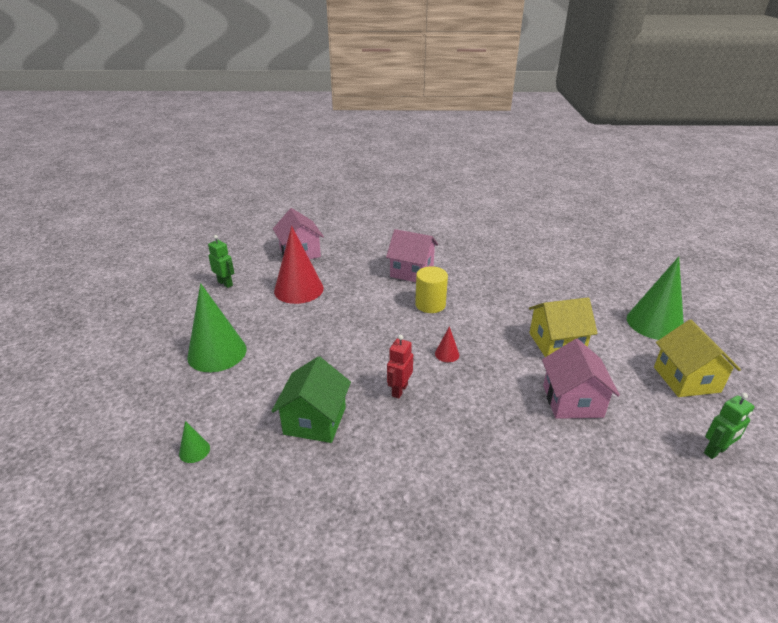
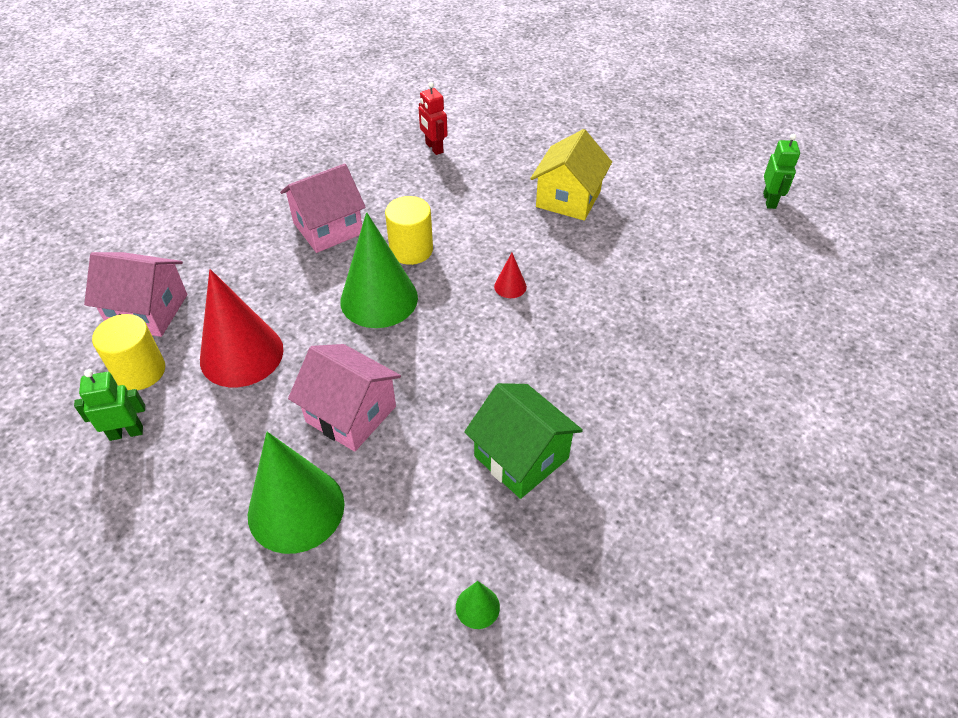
camera: 55 degrees left, 15 degrees up
(263, 269) = (140, 371): none -> yellow cylinder
(399, 390) = (533, 357): red robot -> red robot (434, 148)
(572, 401) = (653, 241): pink house -> pink house (351, 414)
(654, 323) = (599, 121): green cone -> green cone (379, 299)
(686, 379) = (683, 157): yellow house -> none

